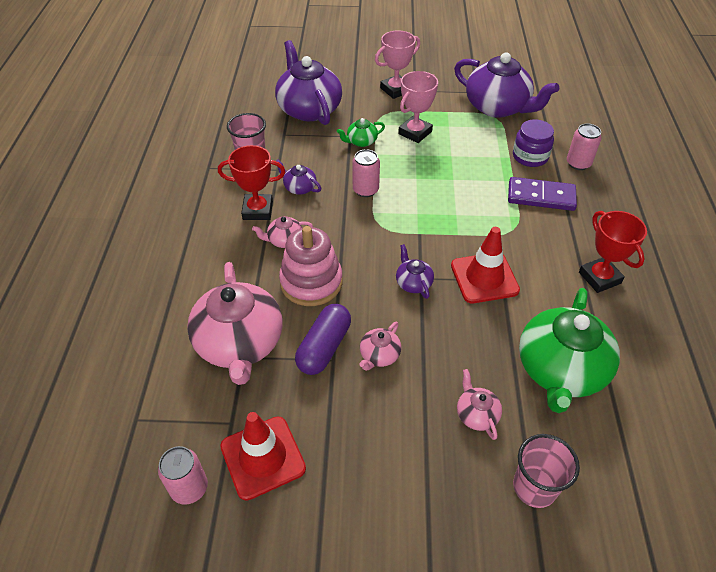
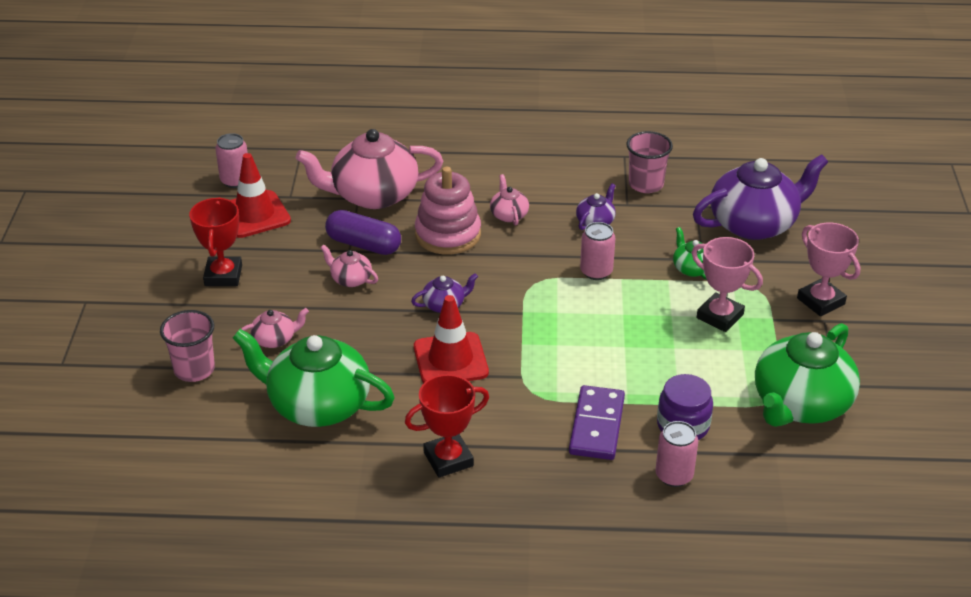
camera: 90 degrees right, 10 degrees down
(257, 210) = (555, 194): red trophy -> red trophy (223, 275)
(498, 107) = (800, 404): purple teapot -> green teapot

